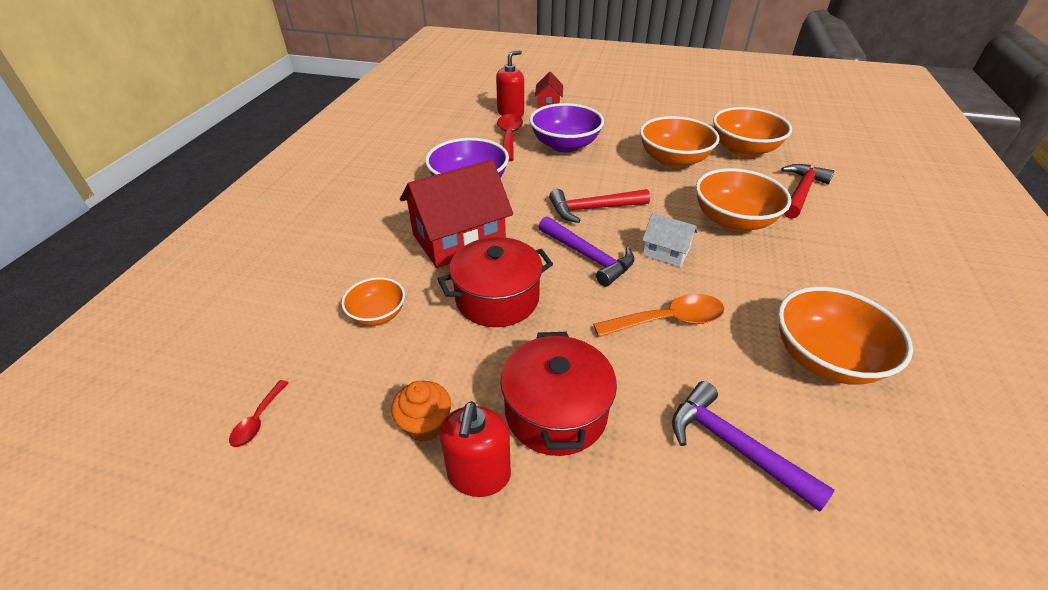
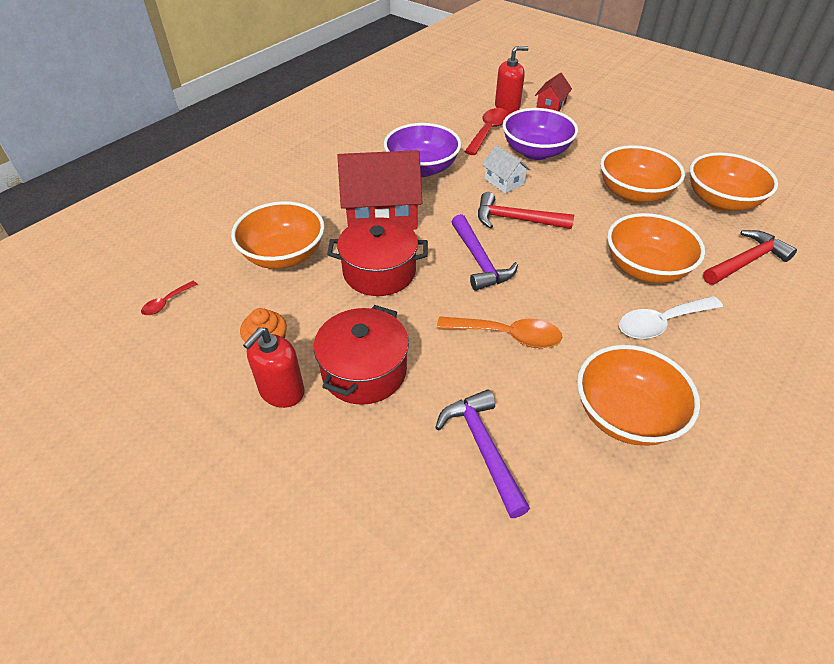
camera: 25 degrees right, 5 degrees up
(378, 314) = (284, 255): orange bowl -> orange bowl, size x1.77
(666, 252) = (553, 278): white house -> white house (504, 181)
(783, 263) = (661, 323): none -> white spoon

